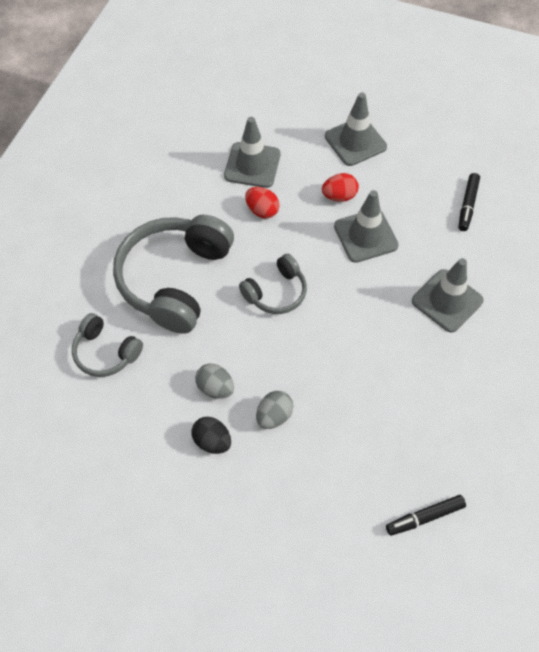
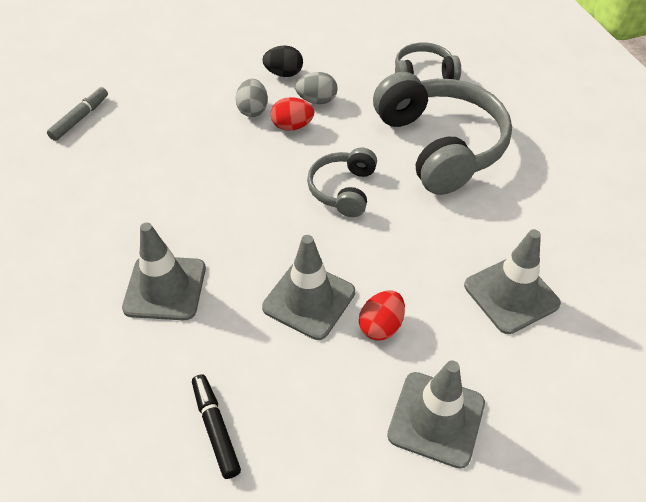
camera: 140 degrees right, 10 degrees down
(262, 210) = (441, 252): red egg -> red egg (292, 126)
(425, 517) = (80, 118): black marker -> grey marker

